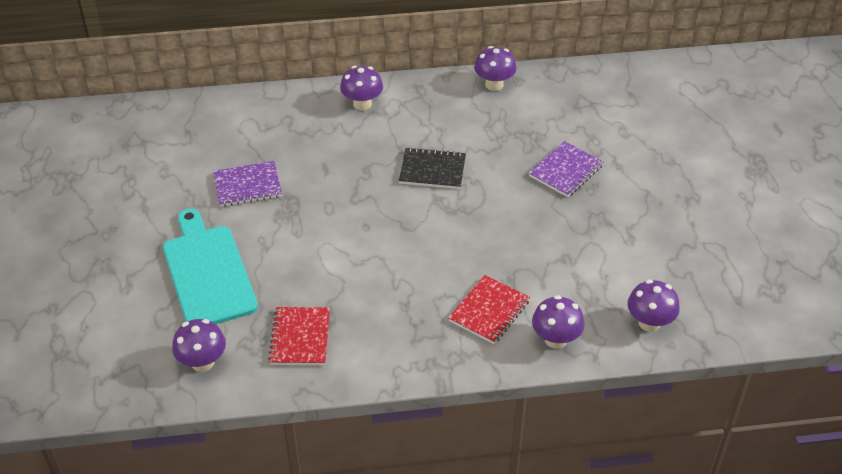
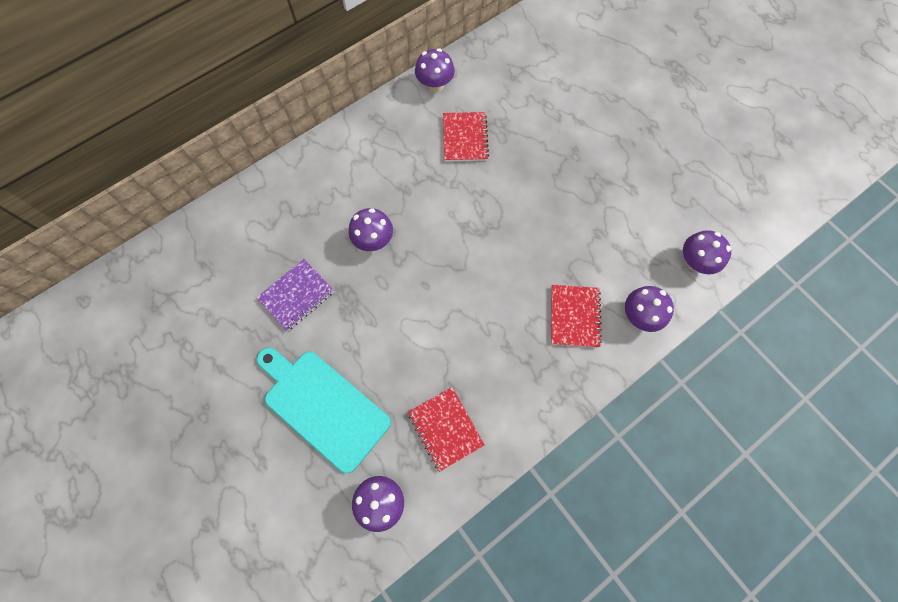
camera: 30 degrees left, 25 degrees up
(362, 104) = (339, 158): purple mushroom -> purple mushroom (374, 240)
(432, 170) = (441, 198): black notebook -> none
(491, 134) = (465, 138): none -> red notebook
(566, 171) = (545, 146): purple notebook -> none

